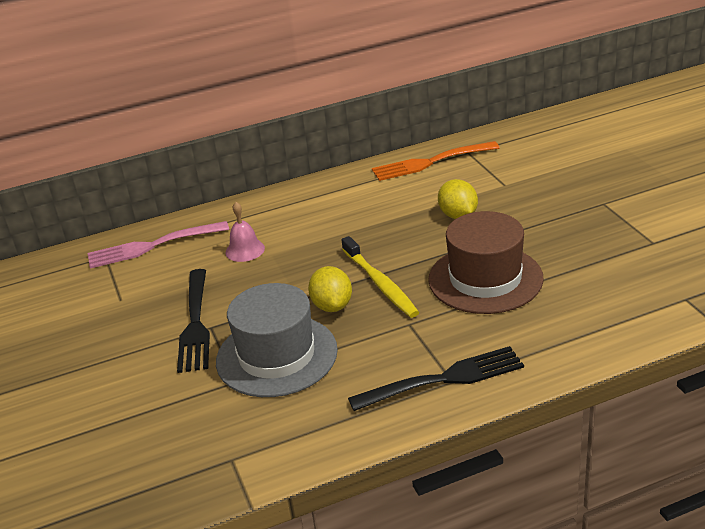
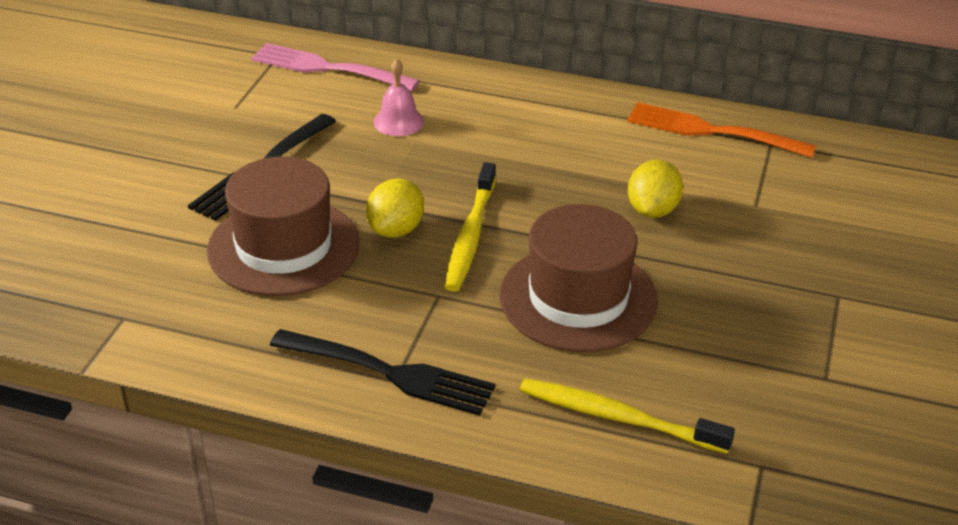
camera: 35 degrees right, 5 degrees up
(276, 355) = (283, 247): grey hat -> brown hat
(591, 321) = (618, 417): none -> yellow toothbrush

